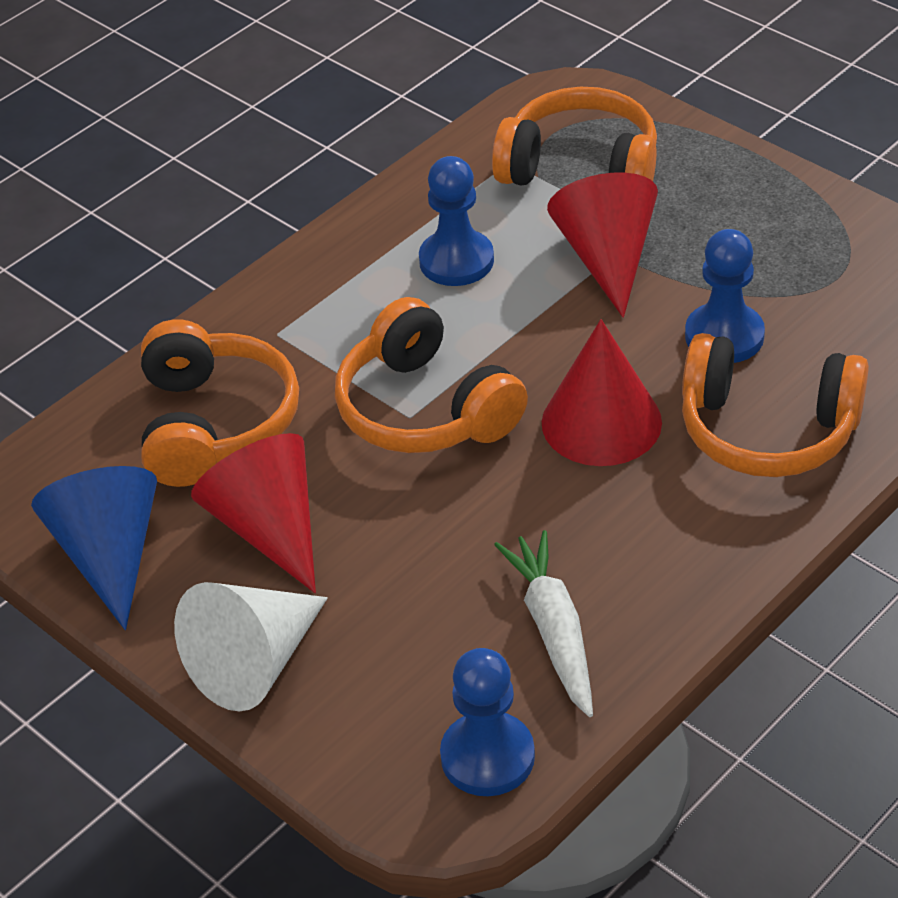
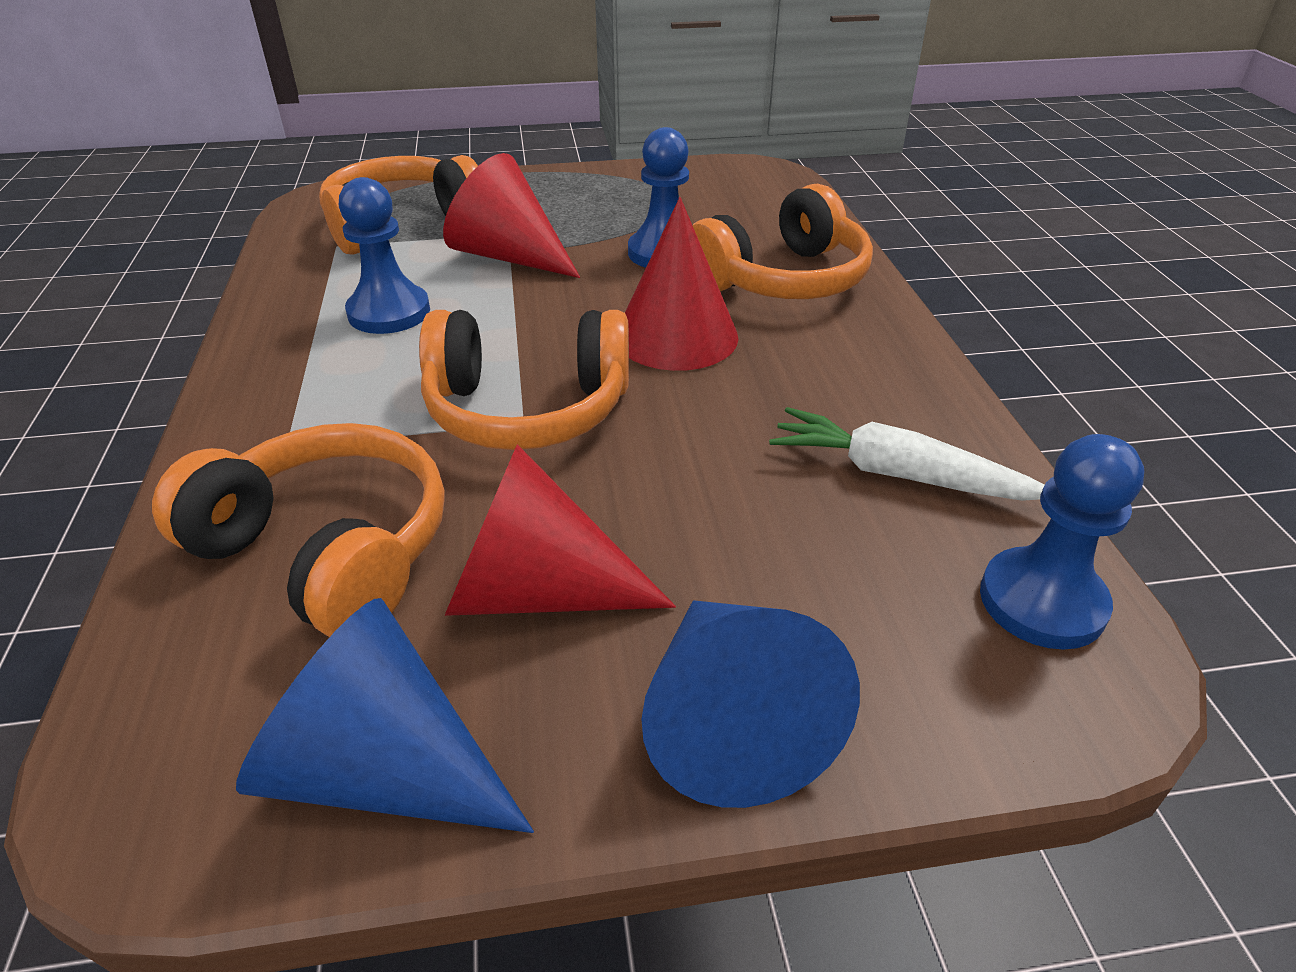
camera: 55 degrees left, 5 degrees down
(254, 663) = (730, 721): white cone -> blue cone

